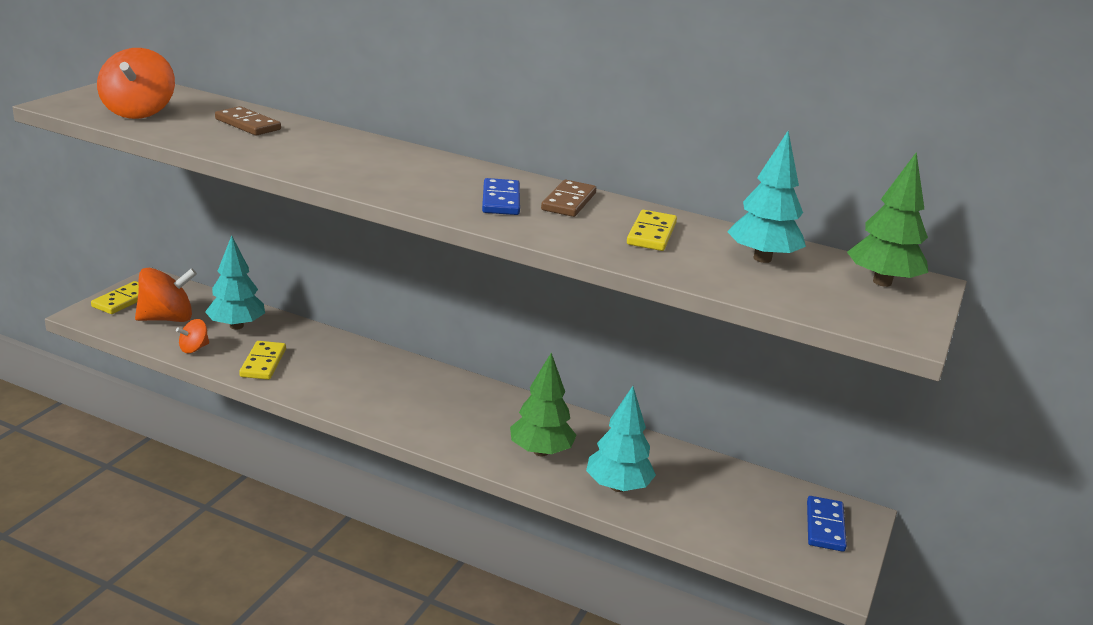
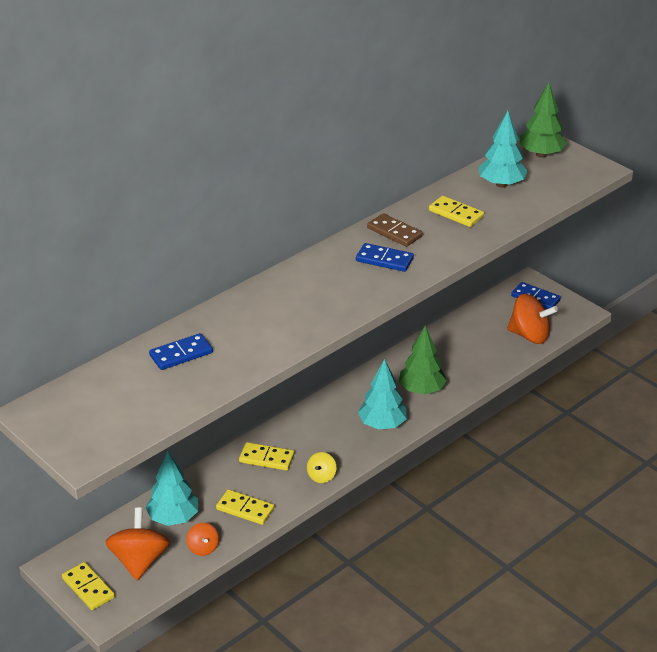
camera: 65 degrees left, 10 degrees up
(139, 112) = (126, 412): orange spinning top -> orange spinning top (529, 335)
(247, 124) = (181, 354): brown domino -> blue domino
(337, 402) = (321, 476): none -> yellow spinning top
(353, 363) = (266, 458): none -> yellow domino
(618, 487) = (471, 367): turquoise tree -> turquoise tree (382, 424)

